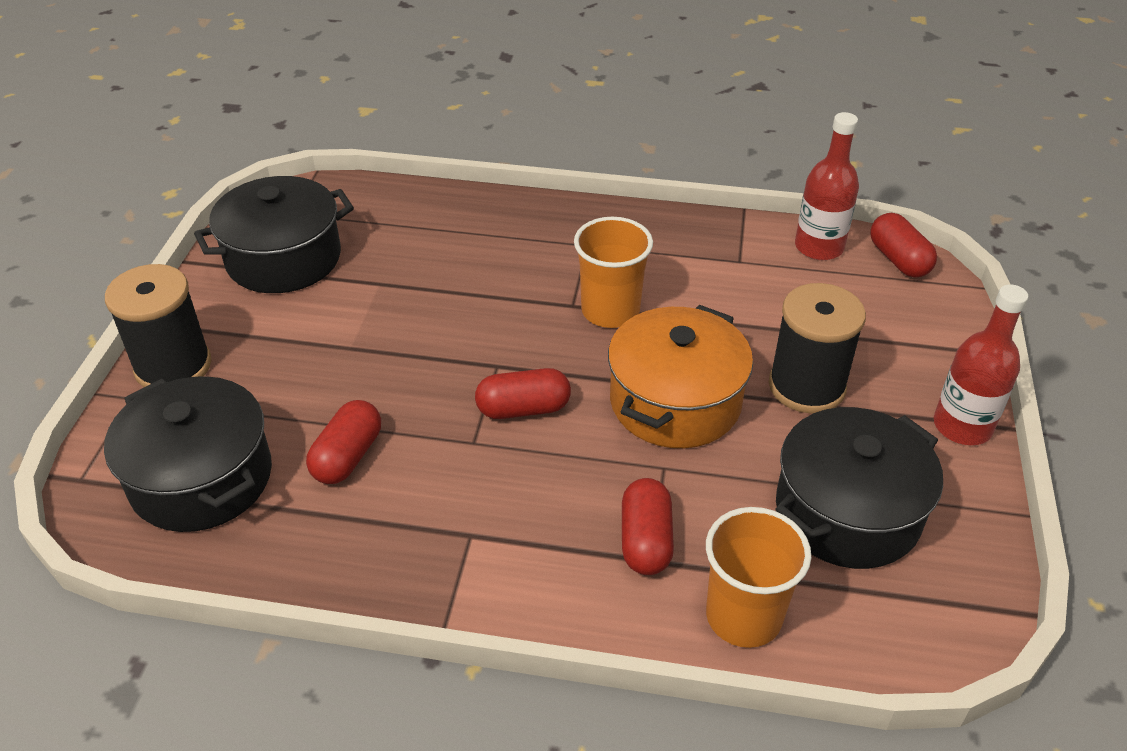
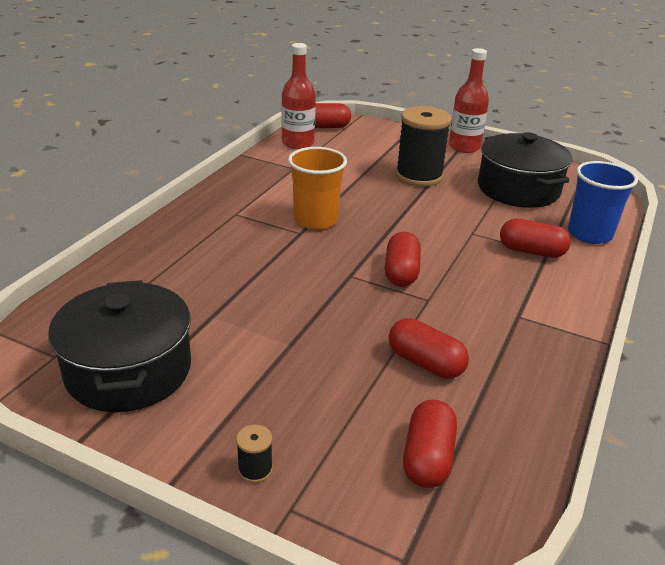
camera: 75 degrees left, 10 degrees down
(173, 366) = (255, 469): black spool -> black spool, size x0.41
(201, 478) = (427, 458): black pot -> red capsule
(675, 401) = (416, 217): orange pot -> none
(743, 616) = (589, 234): orange cup -> blue cup

